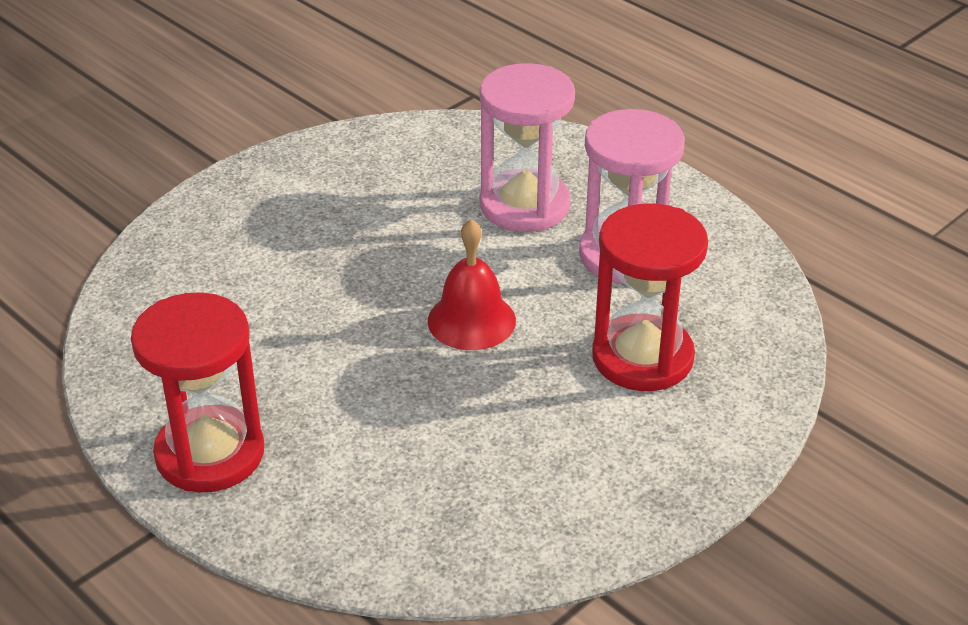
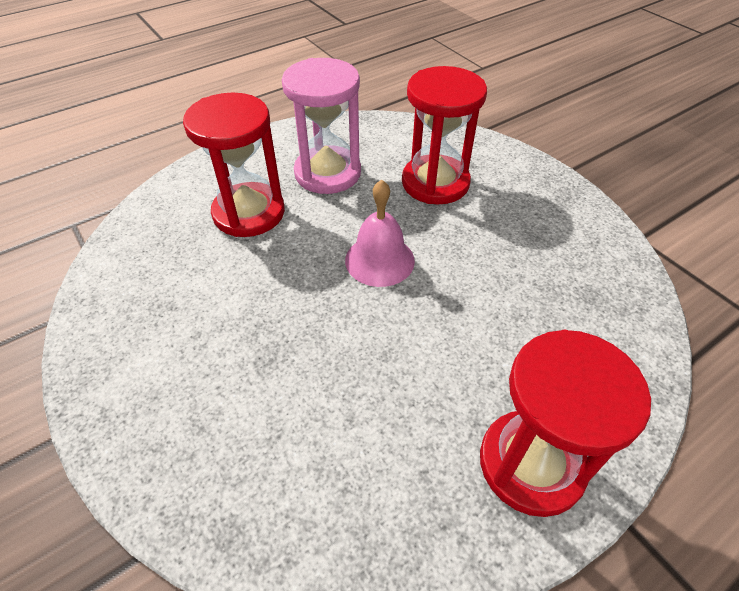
camera: 80 degrees left, 10 degrees up
(471, 320) = (379, 260): red bell -> pink bell
(524, 205) = (249, 213): pink hourglass -> red hourglass

